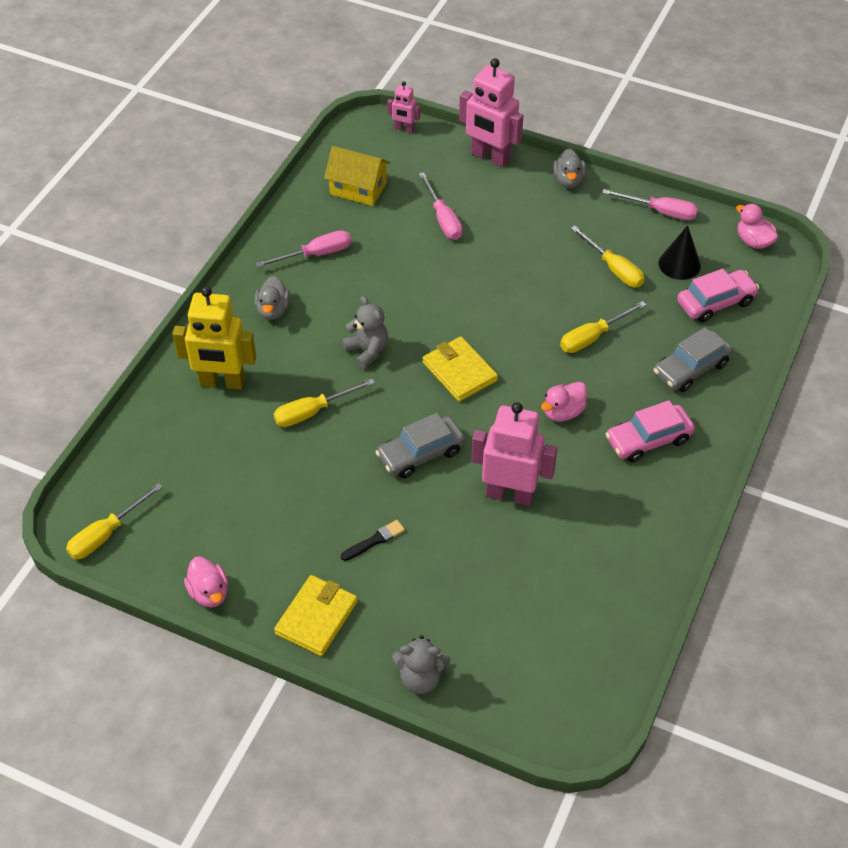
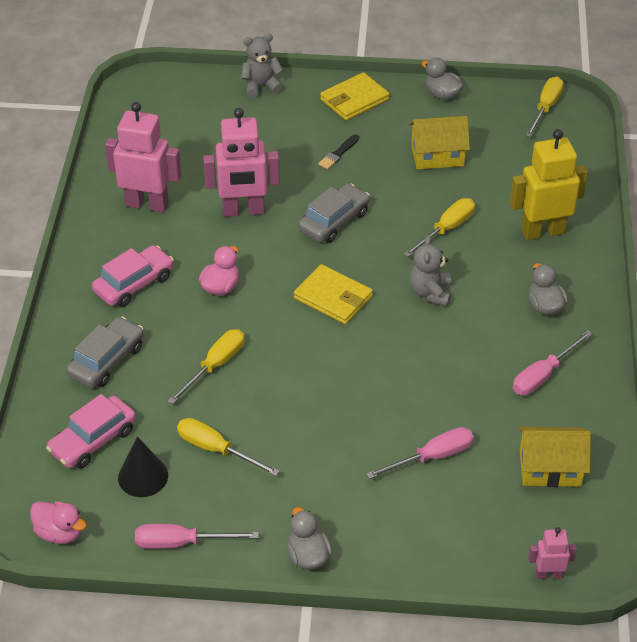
camera: 160 degrees right, 5 degrees down
(209, 593) = (442, 94): pink duck -> grey duck
(268, 504) = (437, 156): none -> yellow house
(316, 617) = (354, 99): yellow wallet -> yellow wallet turned 45 degrees clockwise
(367, 351) = (430, 293): grey teddy bear -> grey teddy bear turned 60 degrees clockwise
(443, 219) = (432, 457): pink screwdriver -> pink screwdriver turned 105 degrees clockwise
(490, 157) = (419, 562): pink robot -> pink robot (147, 204)

